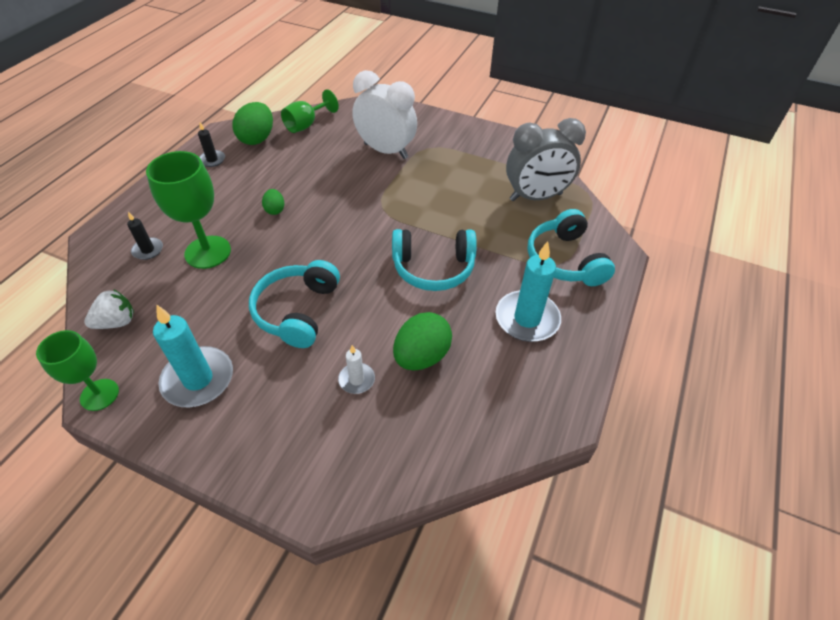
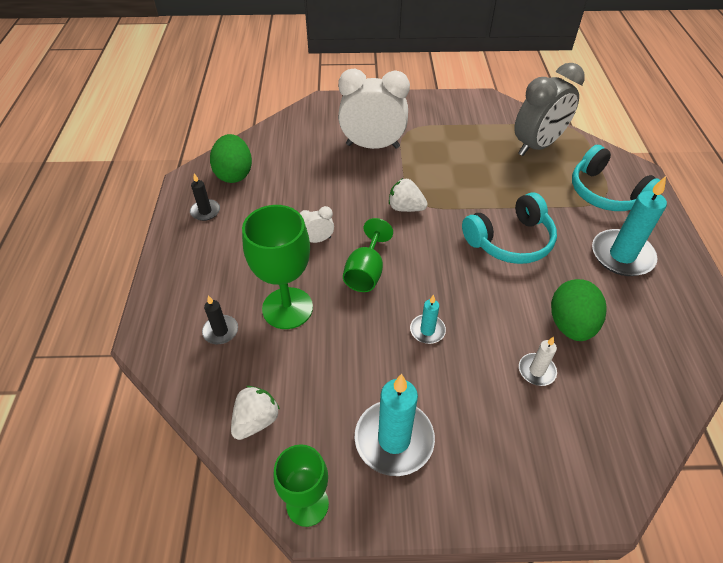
camera: 25 degrees left, 0 degrees up
(275, 210) = (317, 240): green egg -> white clock
(297, 311) = (427, 330): turquoise headphones -> turquoise candle
(306, 125) = (272, 144): green goblet -> green goblet (366, 272)
(367, 210) = (405, 208): none -> white strawberry

